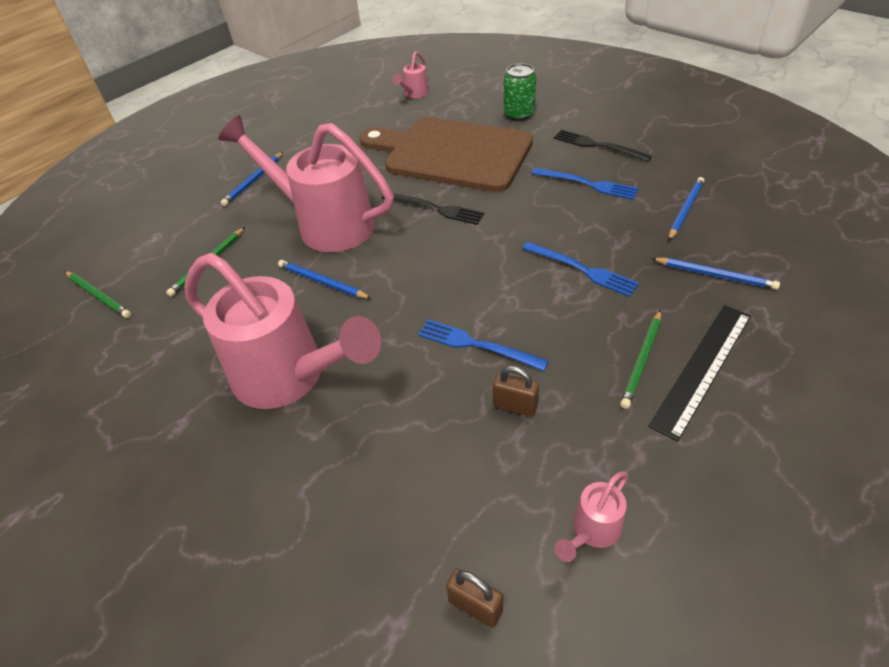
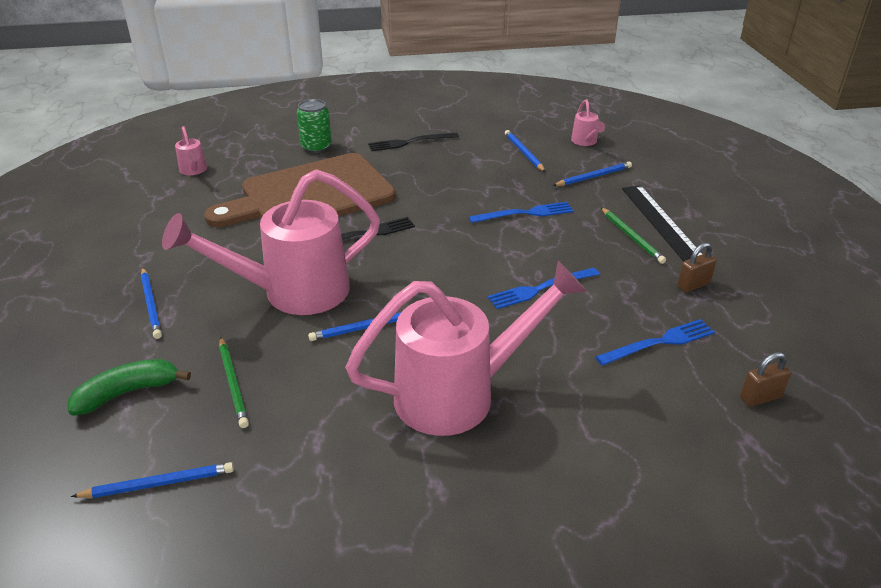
camera: 55 degrees left, 10 degrees down
(99, 296) = (159, 483): green pencil -> blue pencil
(166, 230) = (127, 392): none -> green banana
(515, 406) = (615, 301): brown padlock -> brown padlock (693, 285)
(587, 184) = (444, 167): blue fork -> blue fork (659, 343)
(592, 531) = (742, 324): pink watering can -> pink watering can (585, 142)

